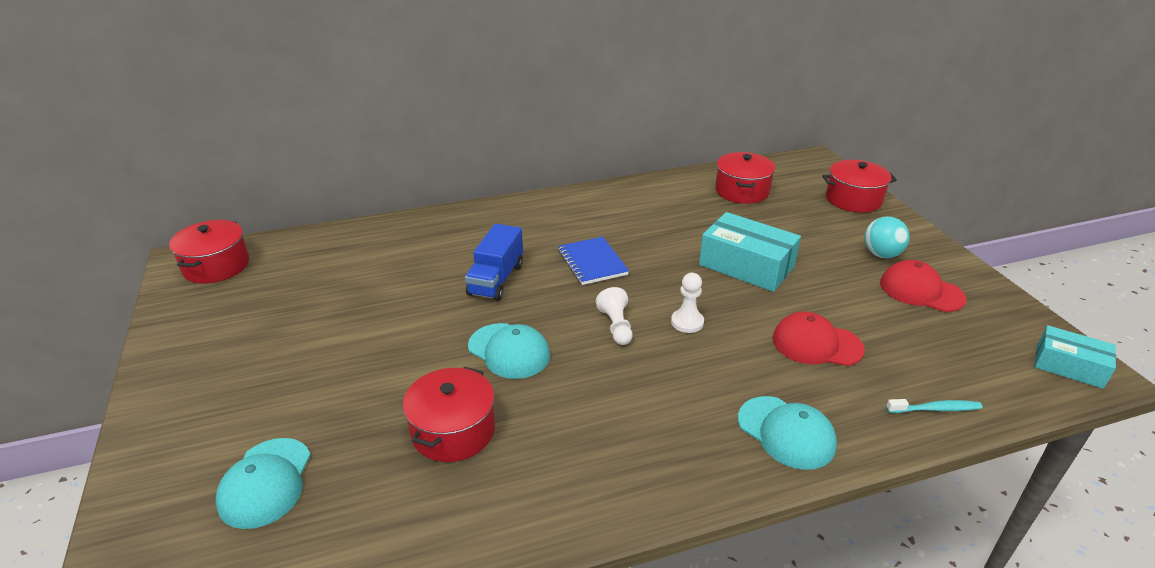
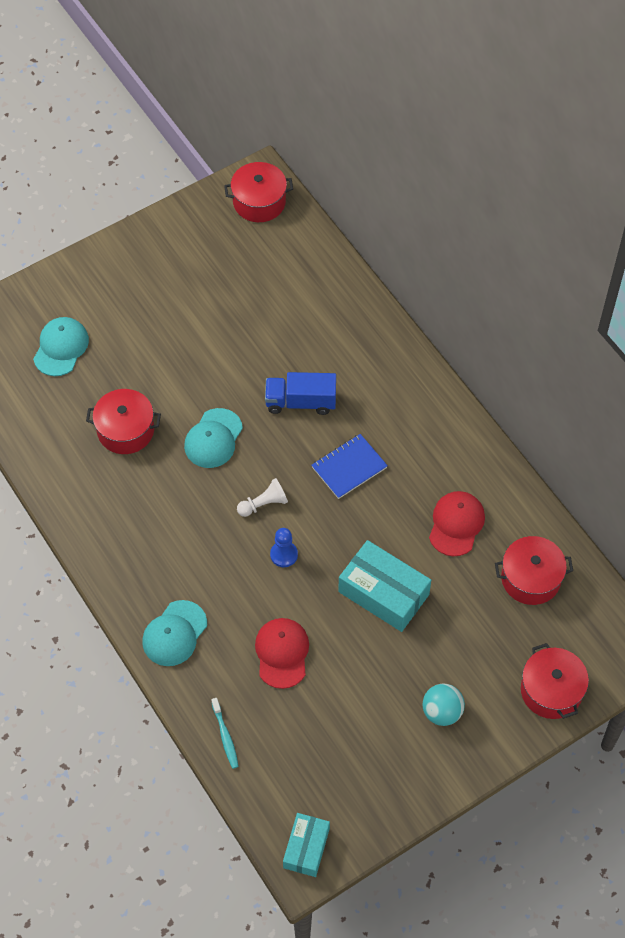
camera: 75 degrees right, 25 degrees up
(265, 482) = (61, 348): turquoise cap -> turquoise cap turned 120 degrees clockwise
(687, 322) = (284, 554): white pawn -> blue pawn
(746, 265) = (383, 593): turquoise box -> turquoise box turned 75 degrees counterclockwise
(921, 291) = (387, 742): red cap -> red cap (456, 524)

